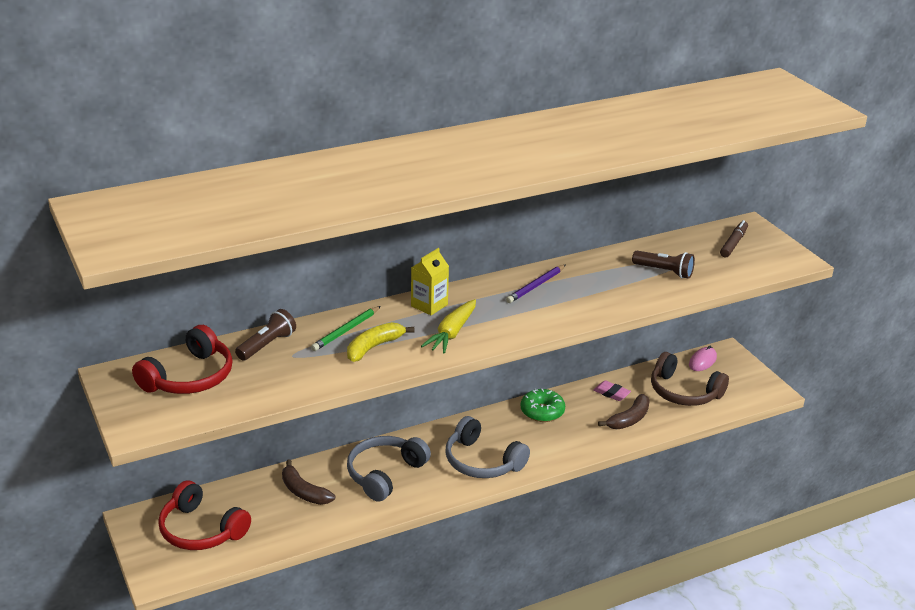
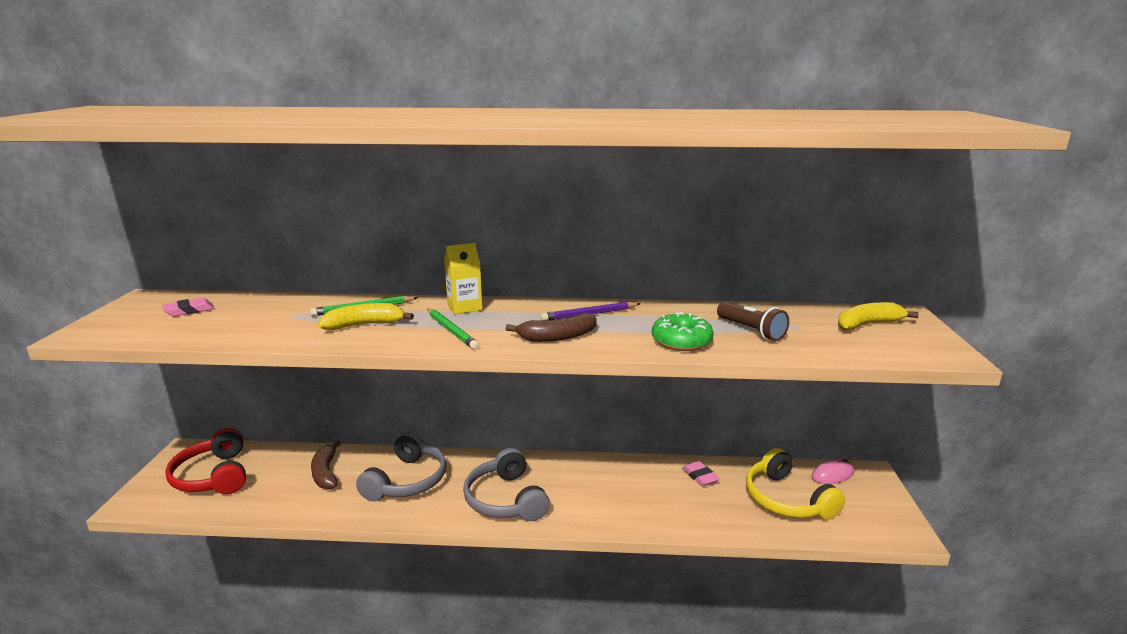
camera: 30 degrees right, 10 degrees down
(190, 377) = (189, 311): red headphones -> pink eraser
(267, 345) = (285, 304): brown flashlight -> none
(384, 474) = (407, 481): grey headphones -> grey headphones turned 135 degrees clockwise
(452, 333) = (451, 331): yellow carrot -> green pencil
(542, 411) = (610, 472): green donut -> green donut (681, 342)
(629, 419) = (699, 508): brown banana -> brown banana (557, 337)
(683, 392) = (786, 499): brown headphones -> yellow headphones
(733, 243) = (868, 324): brown marker -> yellow banana

